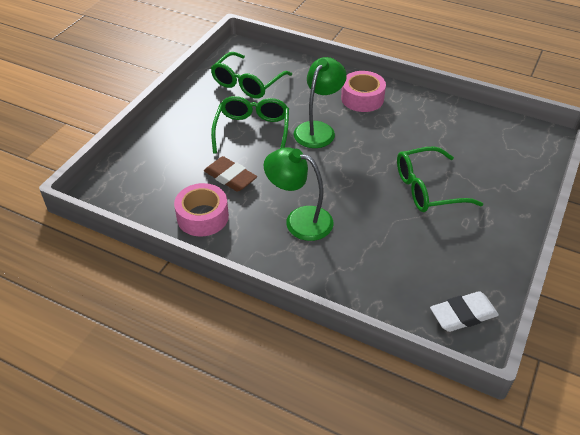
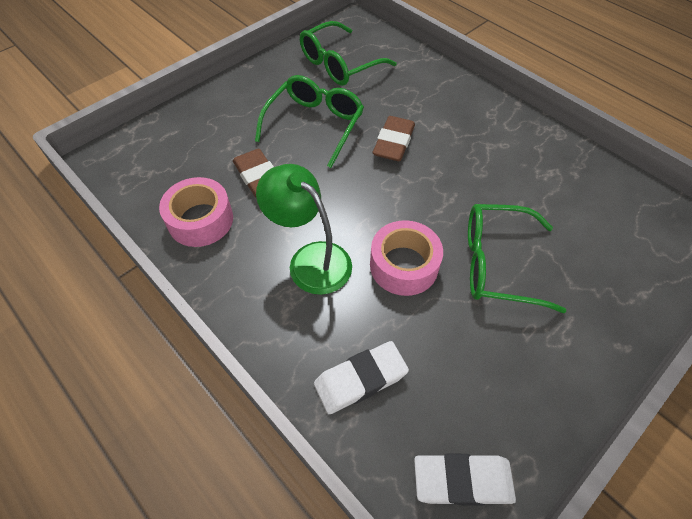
camera: 20 degrees right, 10 degrees up
(318, 129) = (394, 143): green lamp -> brown eraser
(362, 98) = (468, 115): pink tape -> pink tape (404, 265)
(372, 281) = (360, 379): none -> white eraser

